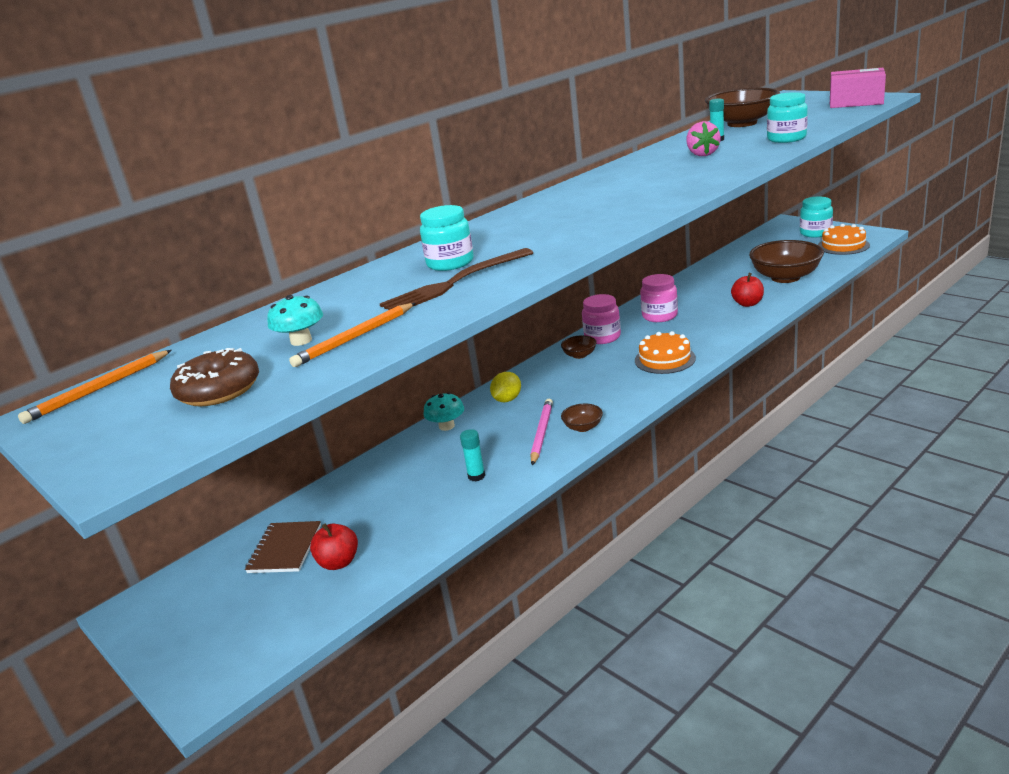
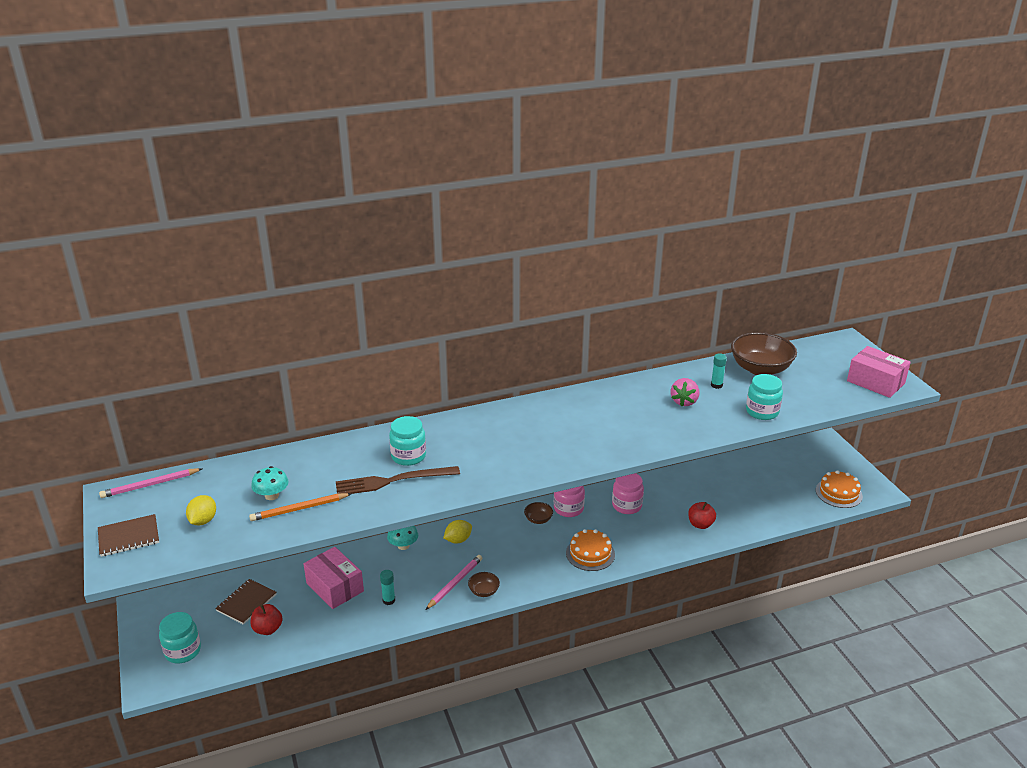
camera: 20 degrees right, 5 degrees up
(99, 389) = (150, 485): orange pencil -> pink pencil
(107, 442) = (129, 537): none -> brown notebook
(219, 390) = (203, 521): brown donut -> yellow lemon
(395, 490) = (335, 587): none -> pink box
(785, 277) = (756, 508): brown bowl -> none
(815, 233) = (833, 466): turquoise jar -> turquoise jar (183, 651)

